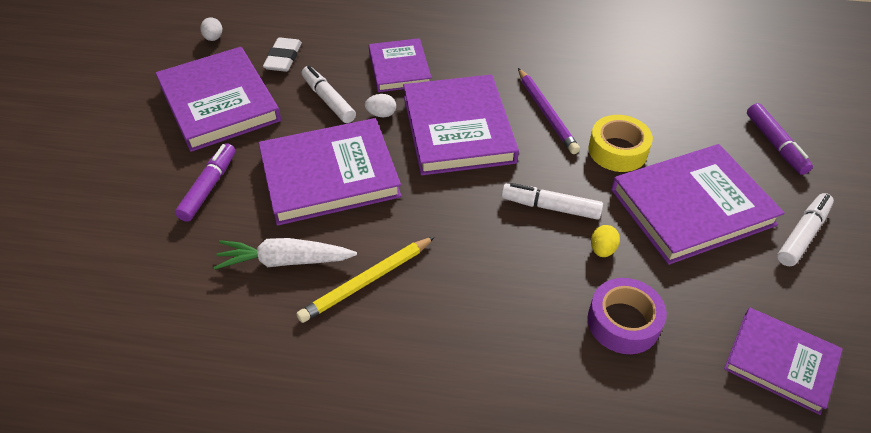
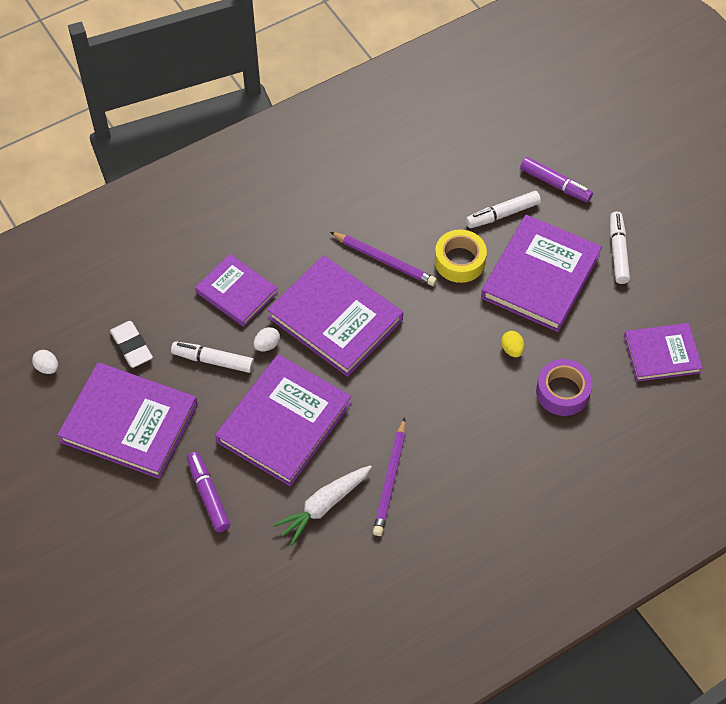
camera: 40 degrees left, 10 degrees up
(366, 281) = (390, 480): yellow pencil -> purple pencil
(550, 207) = (454, 340): white marker -> white marker (502, 214)

